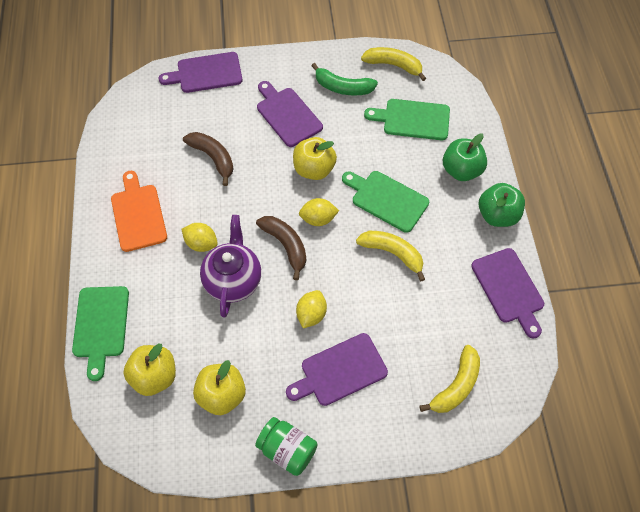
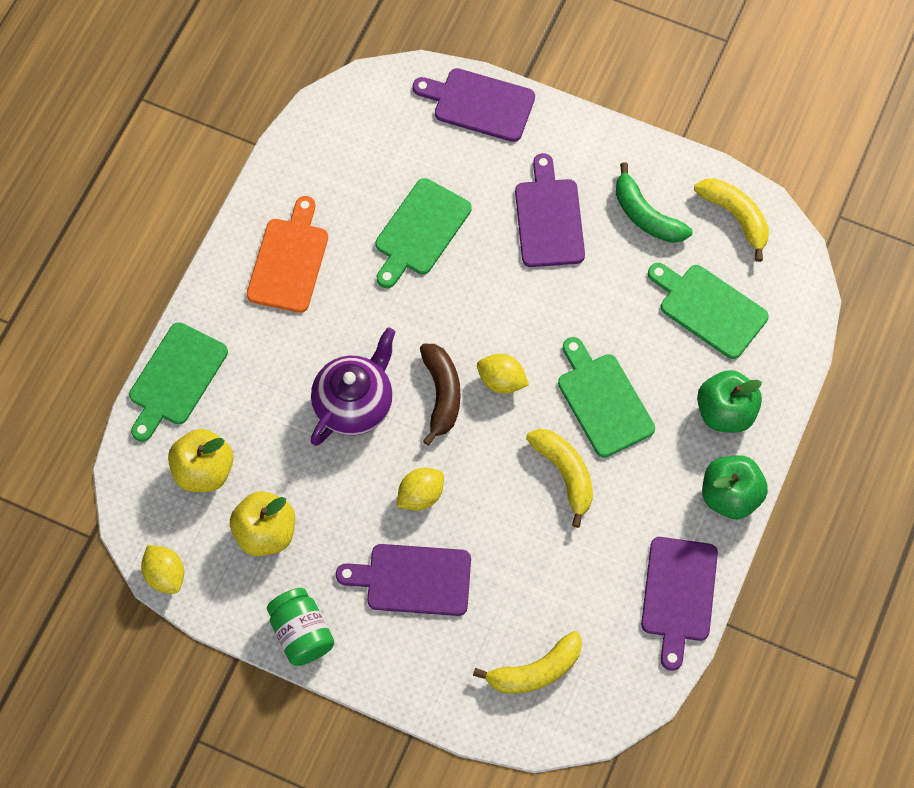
camera: 30 degrees right, 5 degrees up
(201, 243) = (343, 338): yellow lemon -> yellow lemon (165, 575)
(213, 158) = (420, 231): brown banana -> green cutting board
(314, 169) = (537, 312): yellow apple -> none

